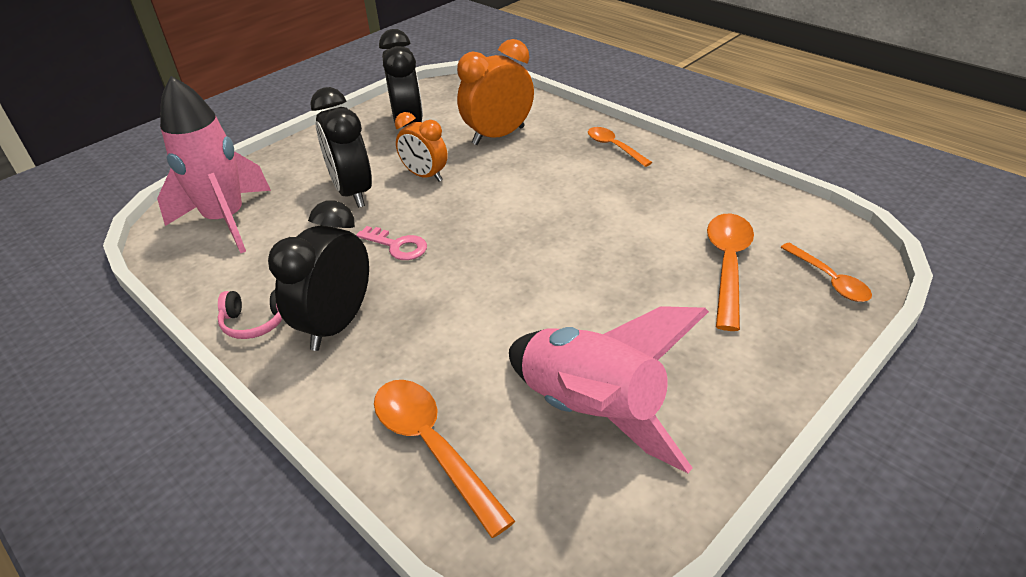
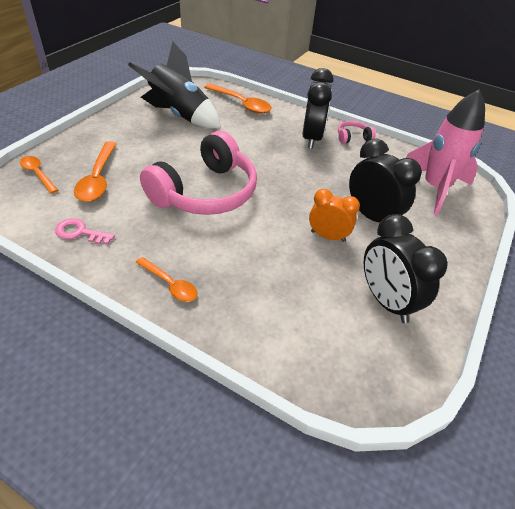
camera: 160 degrees right, 5 degrees up
(397, 246) = (309, 179): pink key -> pink key (80, 232)
(498, 136) = (288, 292): orange clock -> none
(562, 235) = (205, 192): none -> pink headphones
(592, 411) = (179, 115): pink rocket -> black rocket

